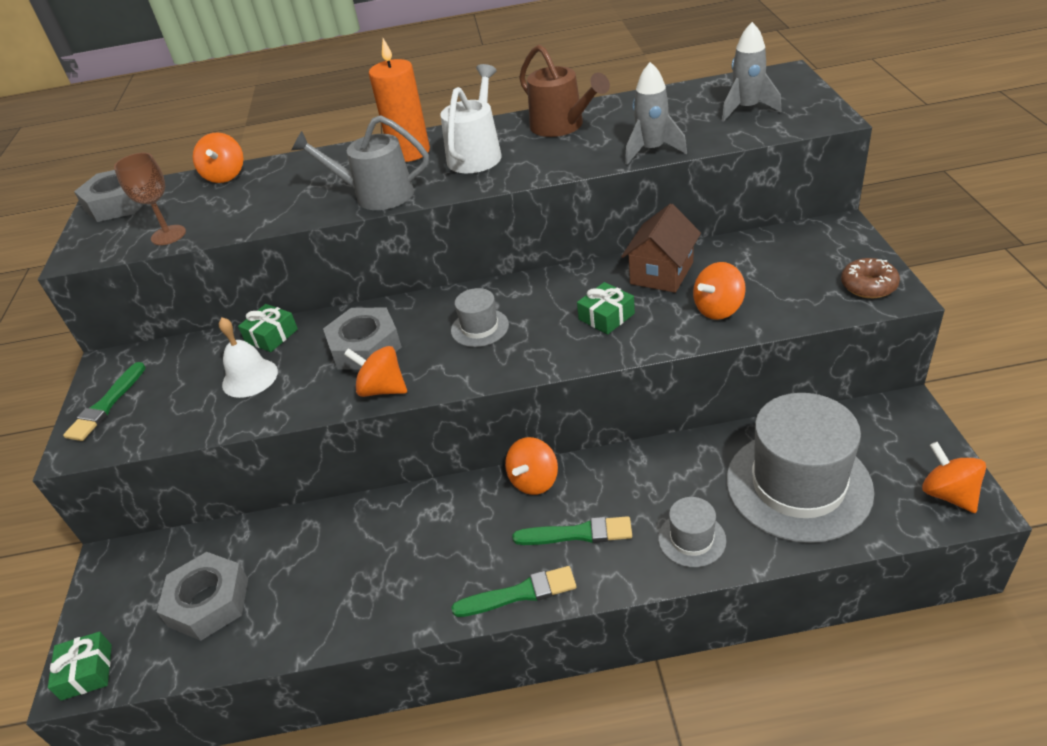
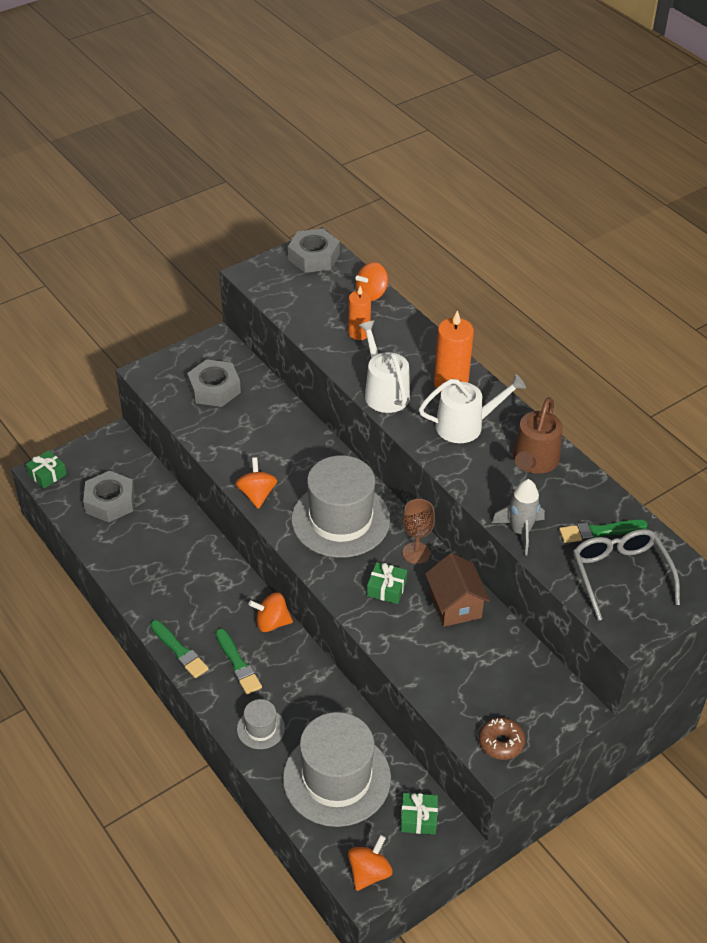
camera: 55 degrees right, 5 degrees up
(106, 405) = (183, 364): green brush -> green brush (599, 531)
(168, 235) = (289, 306): brown goblet -> brown goblet (416, 553)
(250, 378) = (237, 420): white bell -> none
(271, 195) = (359, 333): none -> orange candle
(271, 336) = (281, 409): green gift -> green gift (418, 818)
(365, 347) = (292, 465): grey nut -> grey nut (214, 389)
(377, 195) = (384, 392): grey watering can -> white watering can
(479, 328) = (340, 519): grey hat -> grey hat, size x2.19
(661, 273) = (455, 605): brown house -> brown house turned 75 degrees clockwise
(718, 309) = (426, 653): orange spinning top -> none
(747, 109) = (620, 575): grey rocket -> grey glasses

